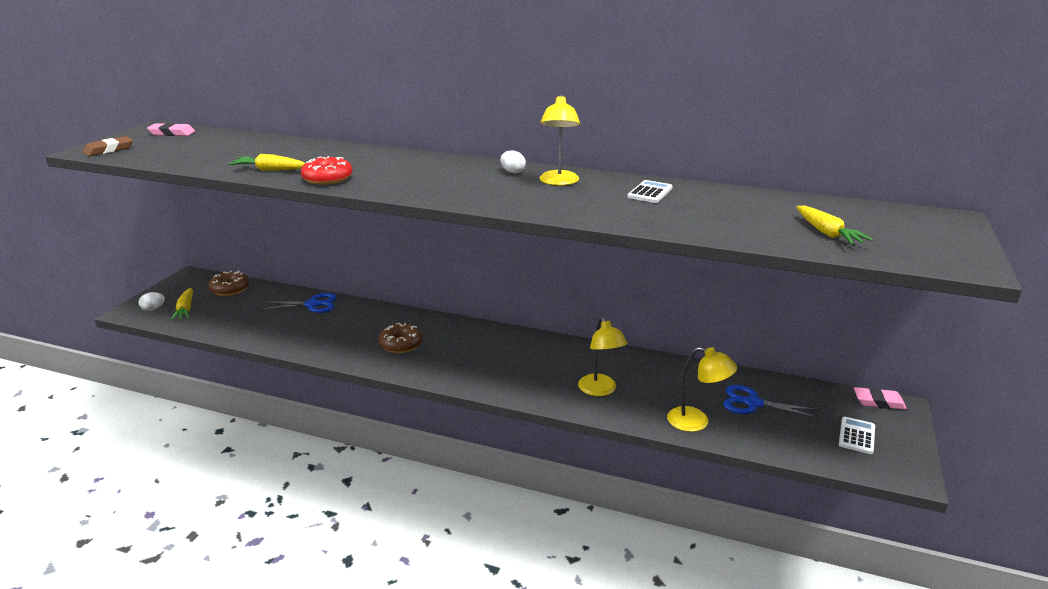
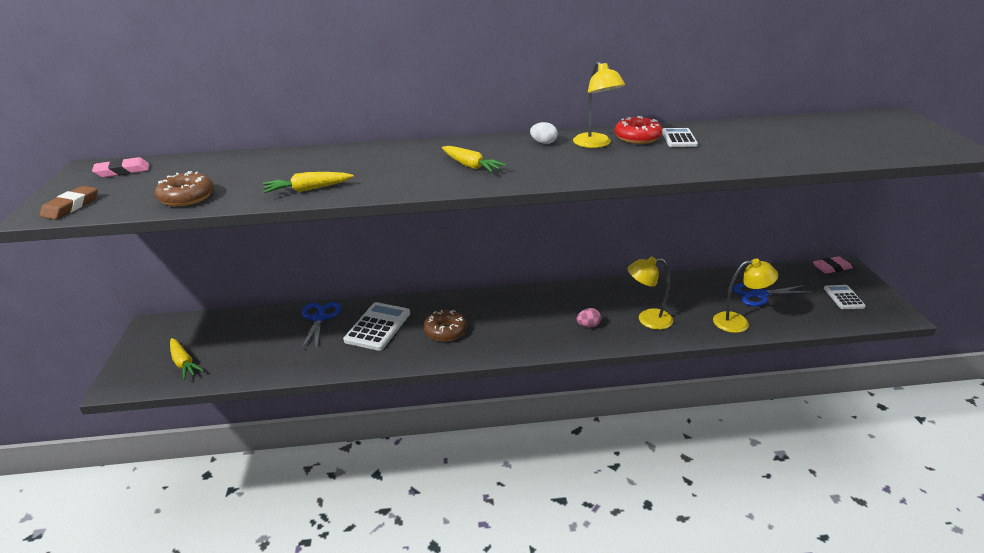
camera: 25 degrees left, 5 degrees up
(153, 309) = (144, 374): white egg -> none
(230, 289) = (213, 327): brown donut -> brown donut (187, 197)
(312, 304) = (319, 318): blue scissors -> blue scissors turned 60 degrees counterclockwise
(327, 179) = (383, 185): red donut -> red donut (637, 138)
(350, 324) = (377, 327): none -> white calculator
(535, 378) = (588, 325): none -> pink egg
(600, 390) = (647, 319): yellow lamp -> yellow lamp turned 135 degrees clockwise
(827, 233) = (845, 145): yellow carrot -> yellow carrot (470, 166)

